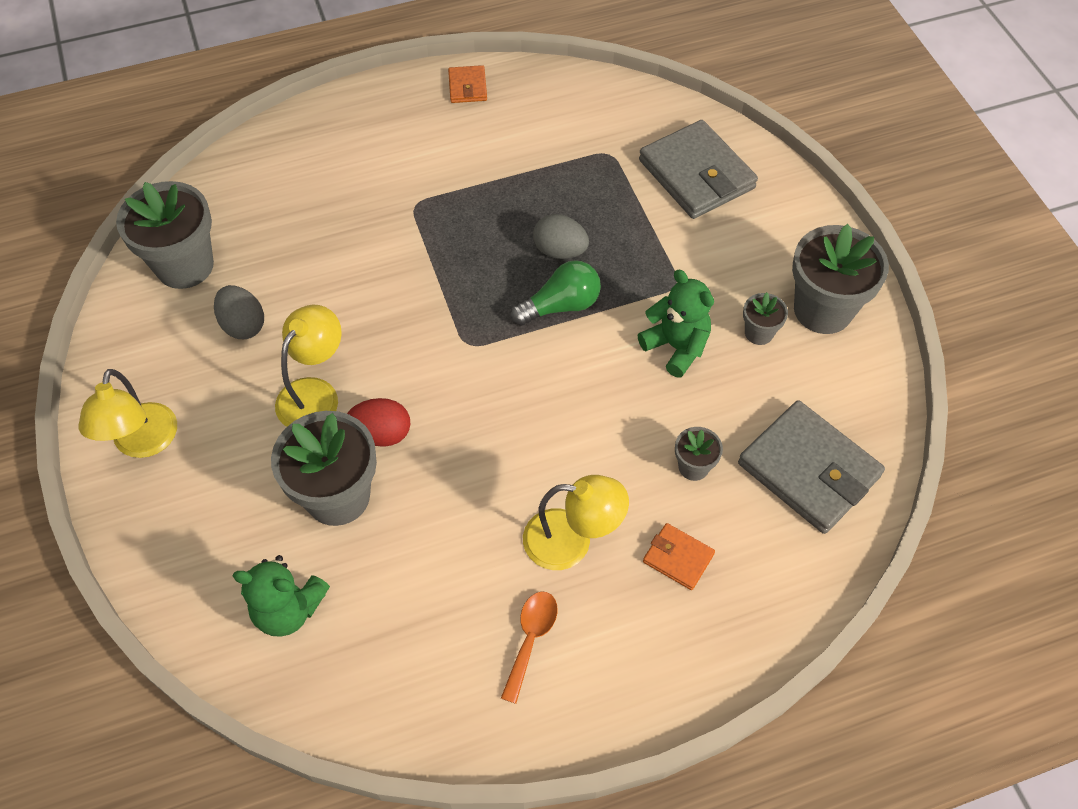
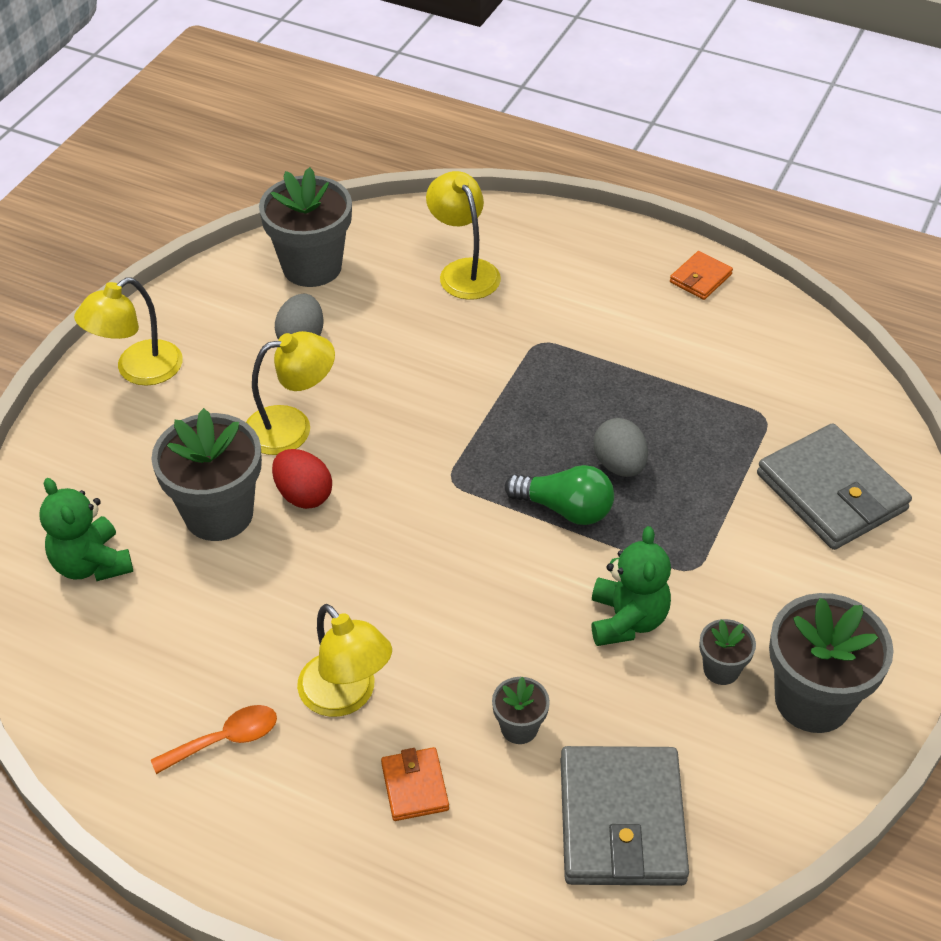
camera: 45 degrees right, 10 degrees down
(303, 190) = (464, 271): none -> yellow lamp
(696, 174) = (831, 492): grey wallet -> grey wallet turned 45 degrees counterclockwise

